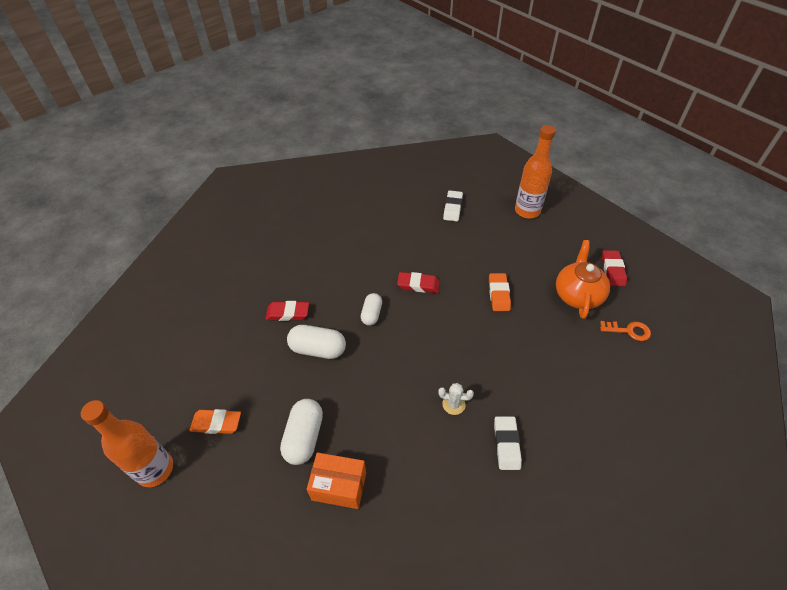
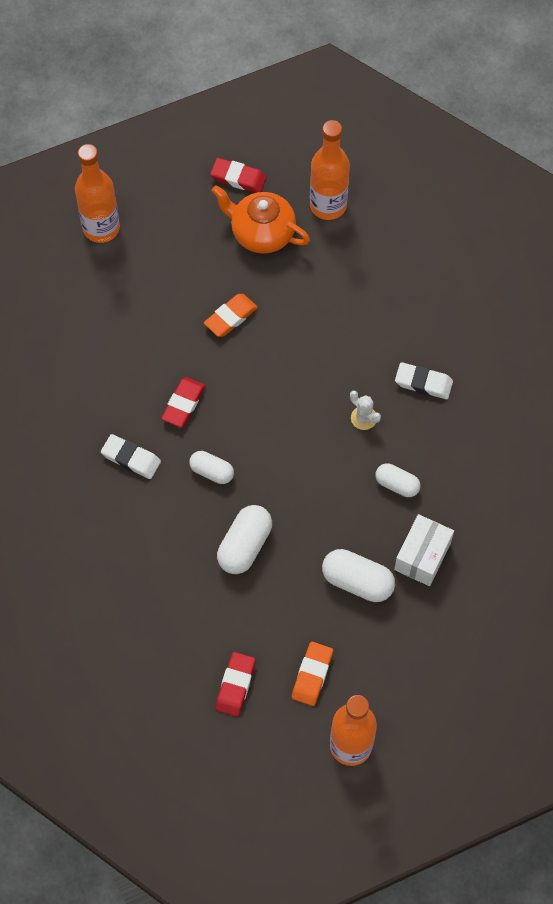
camera: 75 degrees left, 15 degrees up
(288, 313) = (176, 572): red eraser -> red eraser (235, 685)
(339, 486) = (422, 556): orange box -> white box
(401, 446) = (397, 484): none -> white capsule
(453, 208) = (59, 318): white eraser -> white eraser (131, 458)
(453, 404) = (363, 418): white cactus -> white cactus turned 75 degrees counterclockwise
(499, 294) = (230, 317): orange eraser -> orange eraser turned 60 degrees counterclockwise
(628, 331) = (328, 205): orange key -> orange bottle

